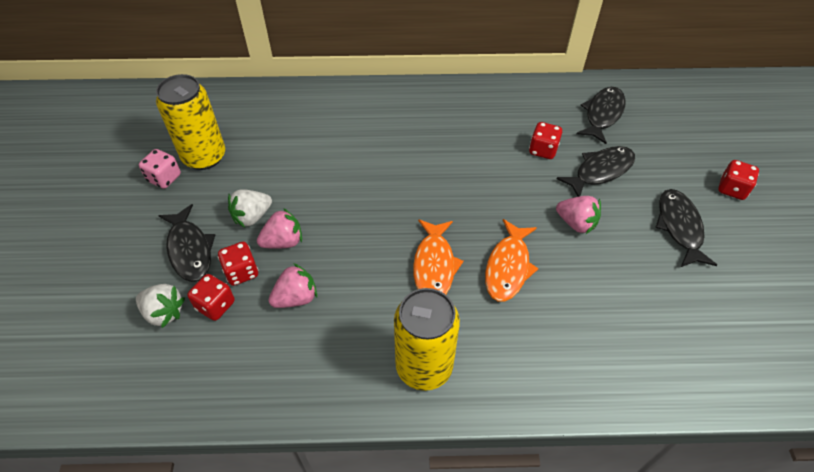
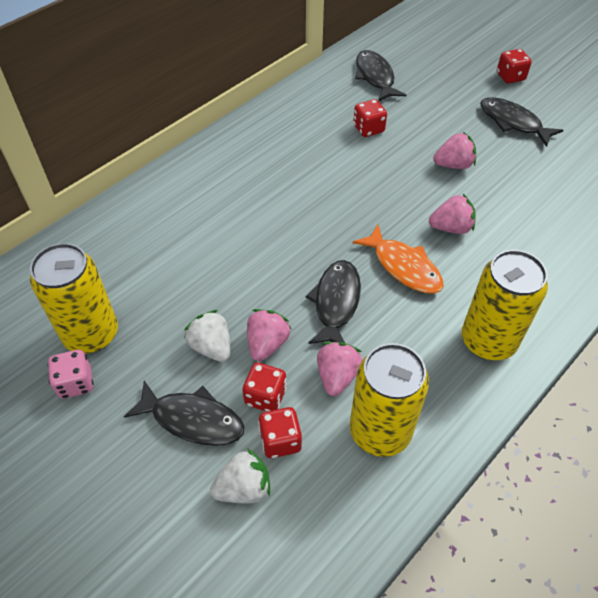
camera: 45 degrees left, 0 degrees up
(252, 216) = (211, 347): white strawberry -> white strawberry turned 135 degrees clockwise
(275, 355) = (380, 431): none -> yellow can
(508, 267) = (451, 228): orange fish -> pink strawberry
(600, 171) = (423, 118): black fish -> black fish (336, 302)

